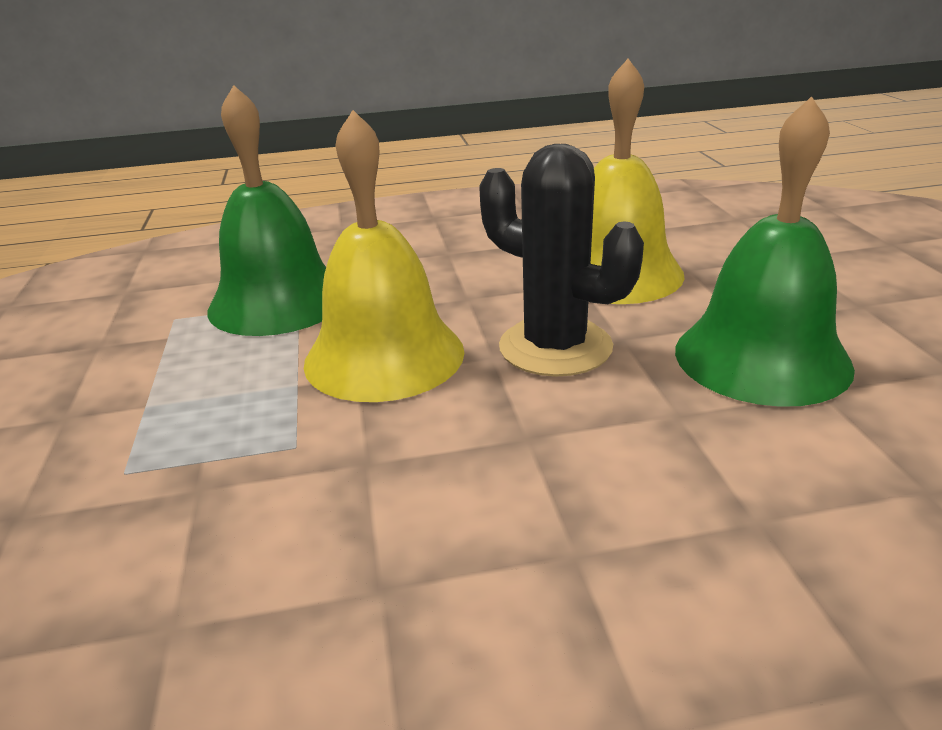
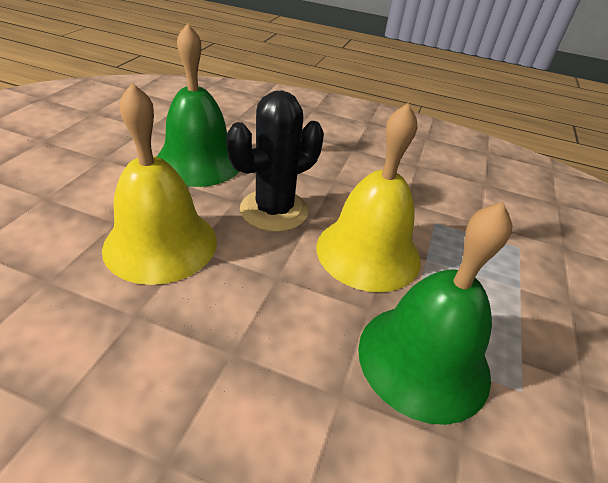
camera: 155 degrees left, 10 degrees up
(555, 347) = (274, 210): black cactus -> black cactus turned 75 degrees clockwise

